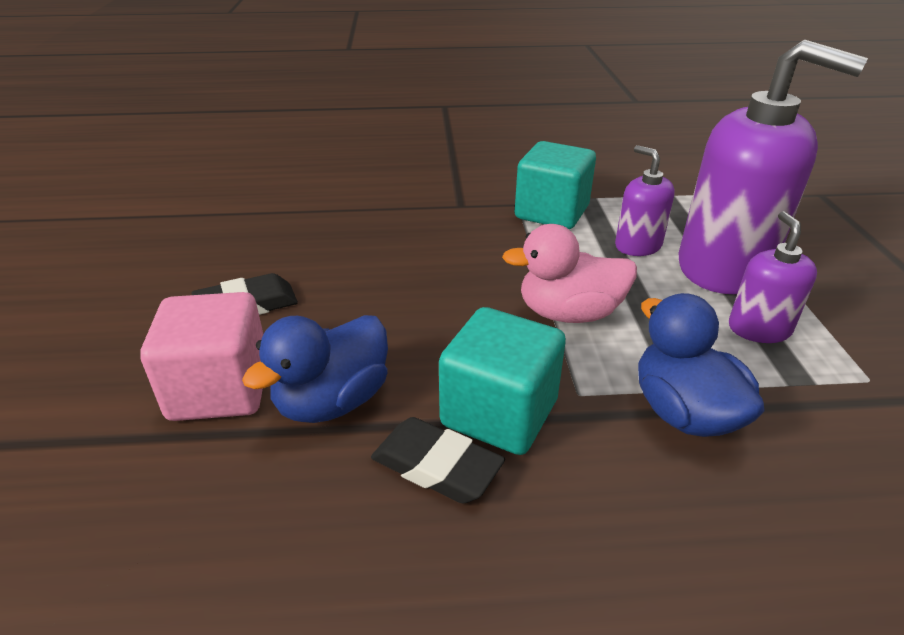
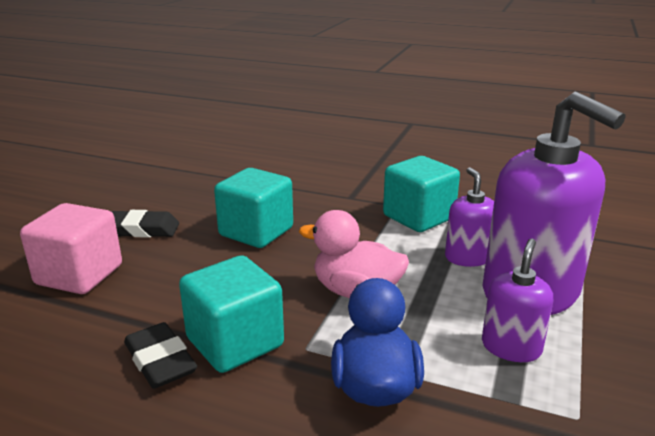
camera: 25 degrees right, 10 degrees down
(332, 401) = (136, 301): blue duck -> none
(395, 272) = (256, 232): none -> turquoise cube

